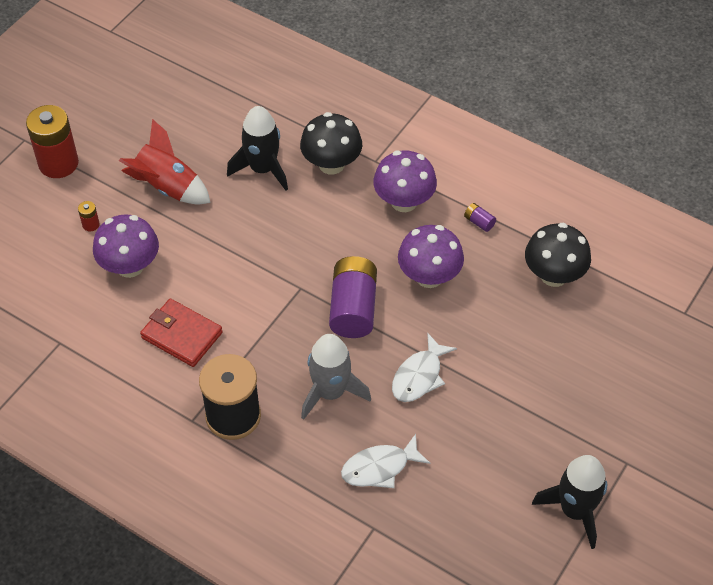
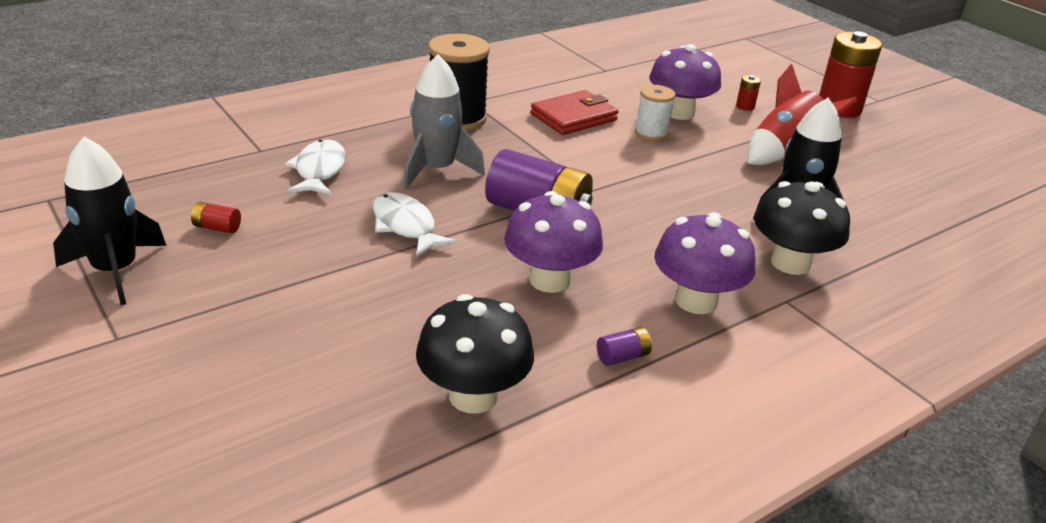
camera: 110 degrees right, 20 degrees down
(182, 275) = (651, 133): none -> white spool
(493, 485) = (217, 228): none -> red battery

